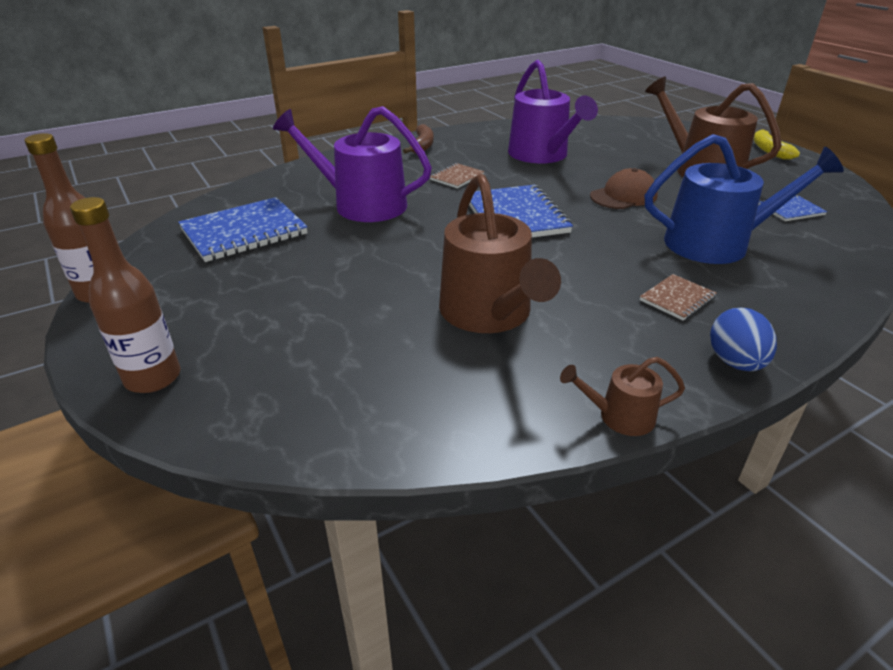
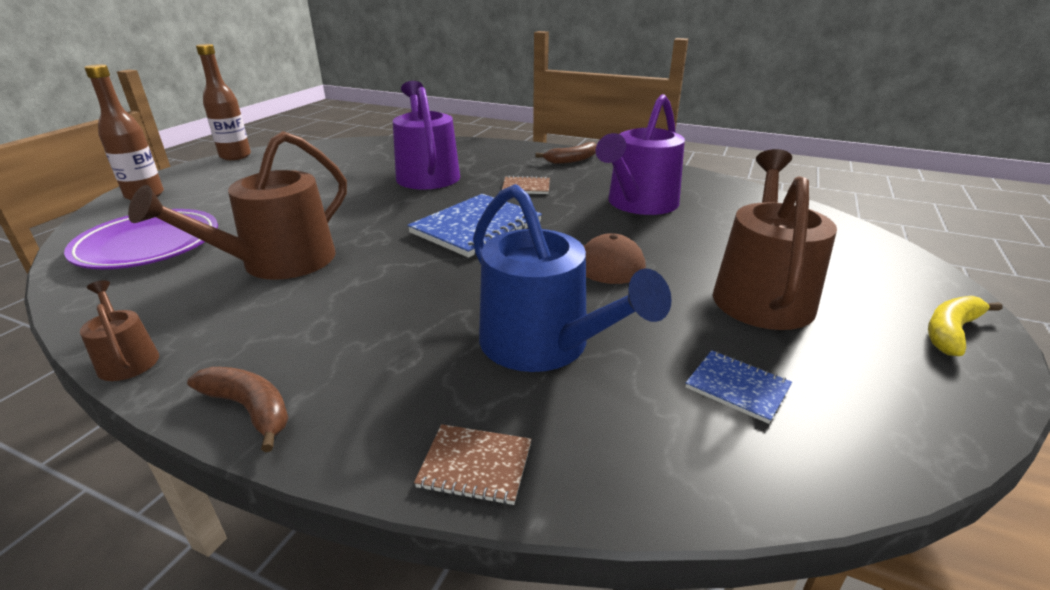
camera: 55 degrees right, 5 degrees down
(244, 232) = (343, 159): blue notebook -> none
(349, 387) = (148, 245): none -> purple plate
(677, 299) = (373, 345): brown notebook -> brown notebook (475, 466)
(735, 362) = (250, 409): blue egg -> brown banana

